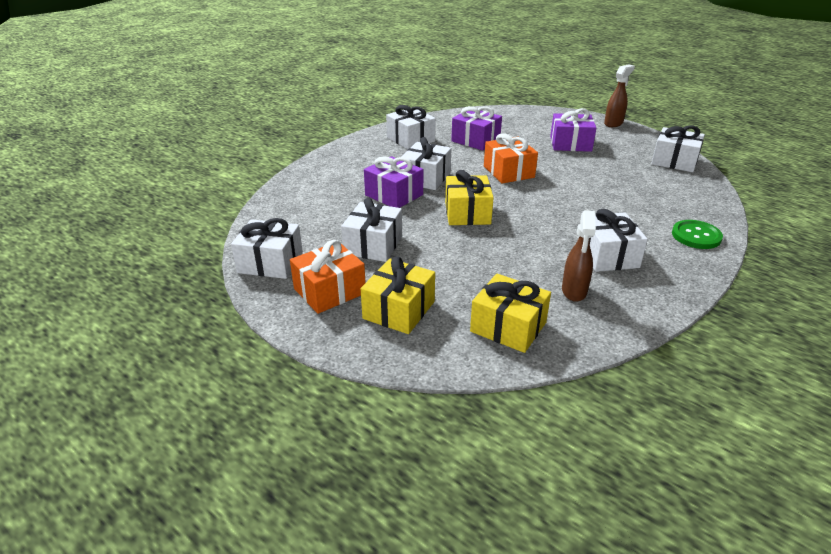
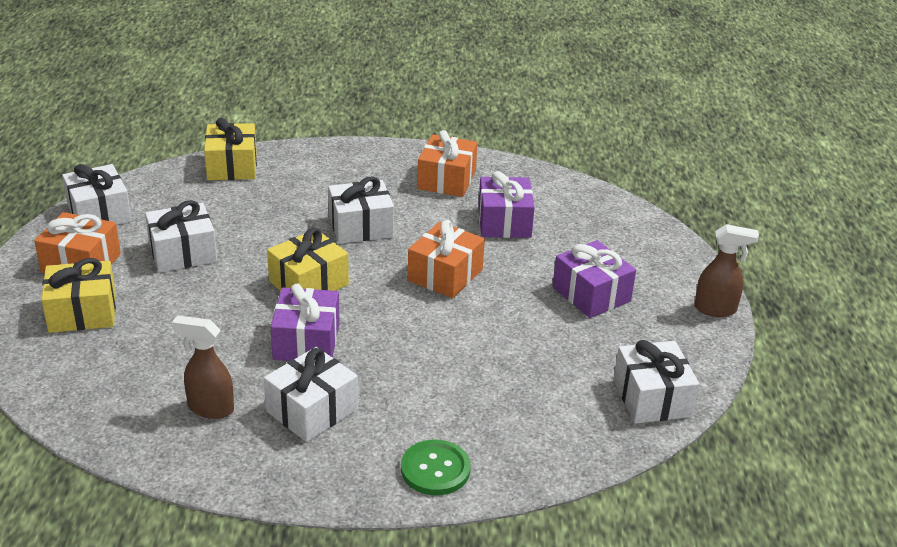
camera: 50 degrees right, 0 degrees up
(394, 195) = (298, 223): purple gift -> purple gift (306, 341)
(410, 139) = (446, 180): white gift -> orange gift
(508, 327) = (107, 386): yellow gift -> yellow gift (232, 166)
(574, 291) = (210, 408): brown spray bottle -> brown spray bottle turned 45 degrees clockwise

